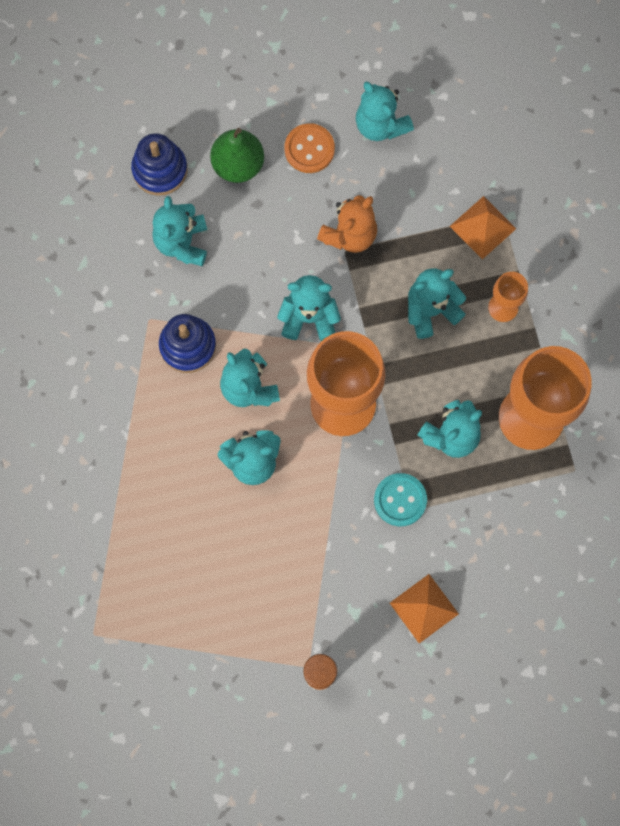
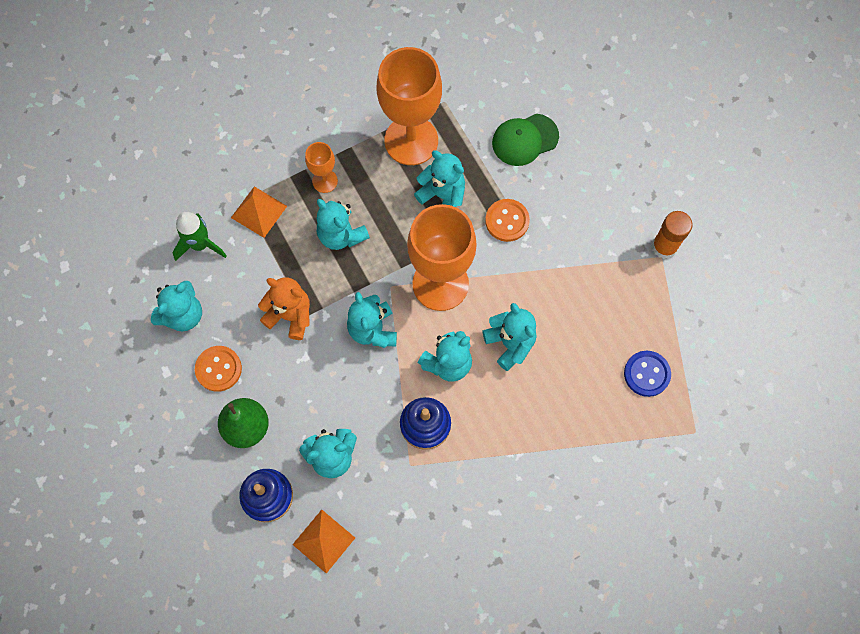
camera: 105 degrees left, 5 degrees down
(174, 602) = (646, 374): none -> blue button
(400, 500) = (507, 221): turquoise button -> orange button
(424, 608) = (586, 183): orange pyramid -> orange pyramid (323, 541)
(458, 157) = (200, 244): none -> green rocket
(500, 551) = (524, 140): none -> green cap

